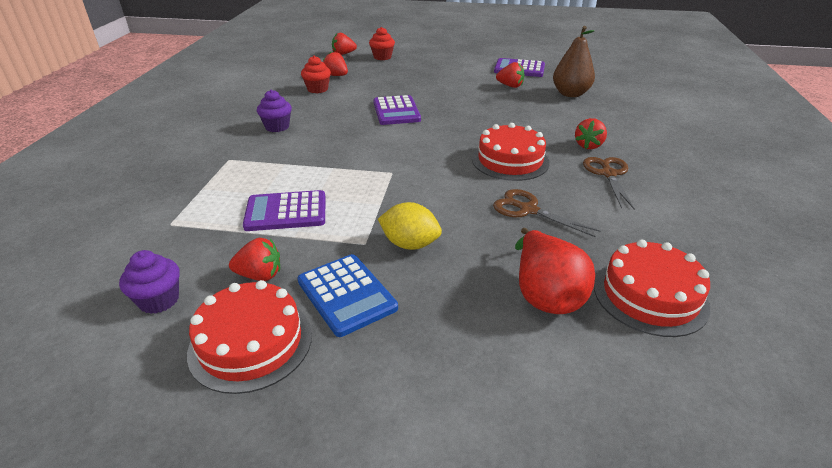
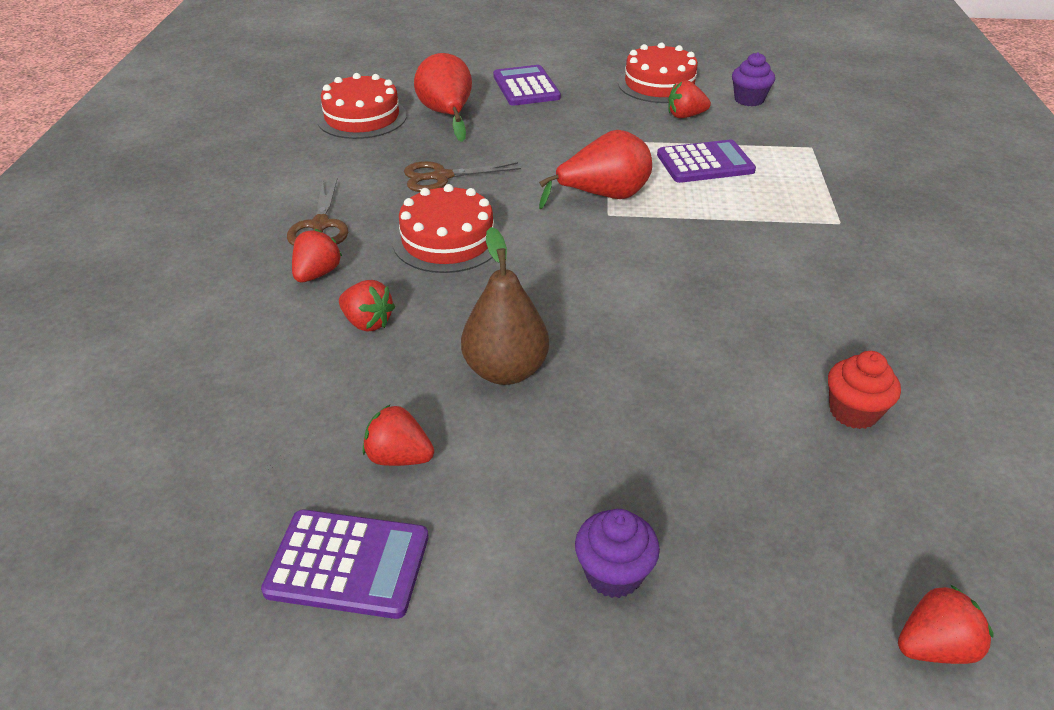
camera: 175 degrees right, 5 degrees up
(277, 127) = (832, 288): purple cupcake -> purple cupcake (613, 573)
(336, 75) = (854, 483): red strawberry -> red strawberry (367, 322)
(346, 294) = (606, 108): blue calculator -> none
(382, 57) = (789, 627): red cupcake -> none
(390, 186) = (603, 196): none -> red pear
(396, 111) = (645, 342): purple calculator -> purple calculator (526, 87)
(410, 244) = (564, 141): yellow lemon -> none
(528, 210) = (441, 177): brown scissors -> brown scissors turned 135 degrees clockwise
(570, 94) = (266, 428): brown pear -> brown pear (505, 370)

